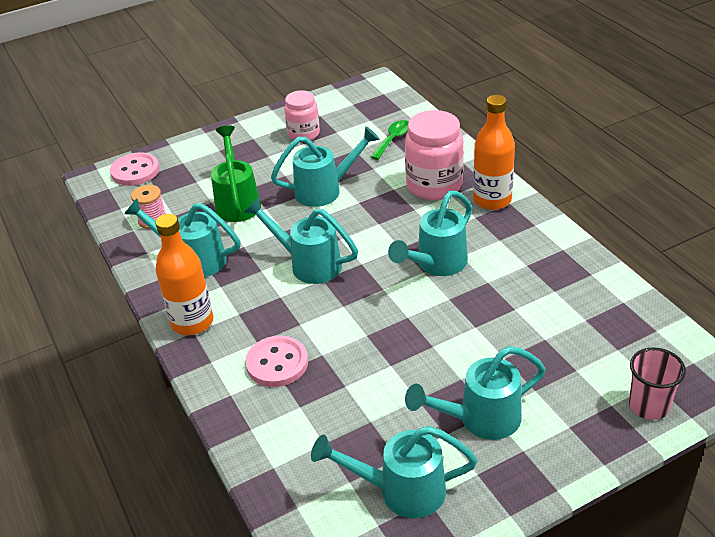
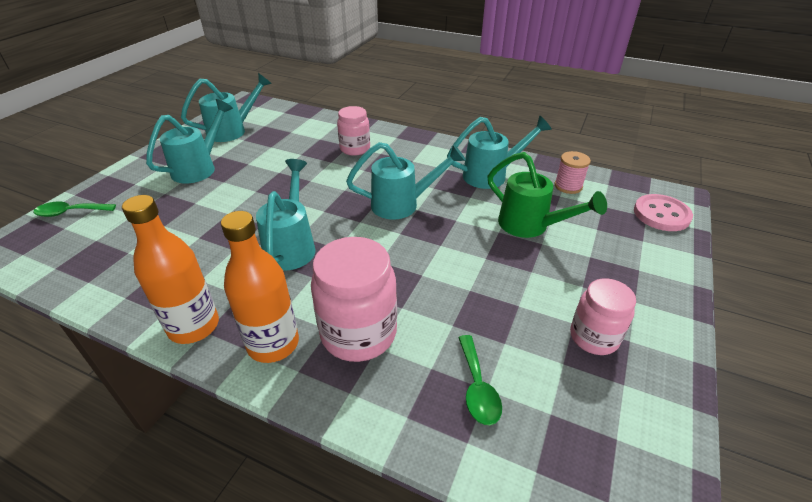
camera: 140 degrees right, 0 degrees up
(192, 322) = (434, 147): orange bottle -> orange bottle (194, 326)
(277, 363) = (355, 149): pink button -> pink jar
(326, 190) = (469, 273): turquoise watering can -> none
(649, 406) = (70, 212): pink cup -> green spoon

